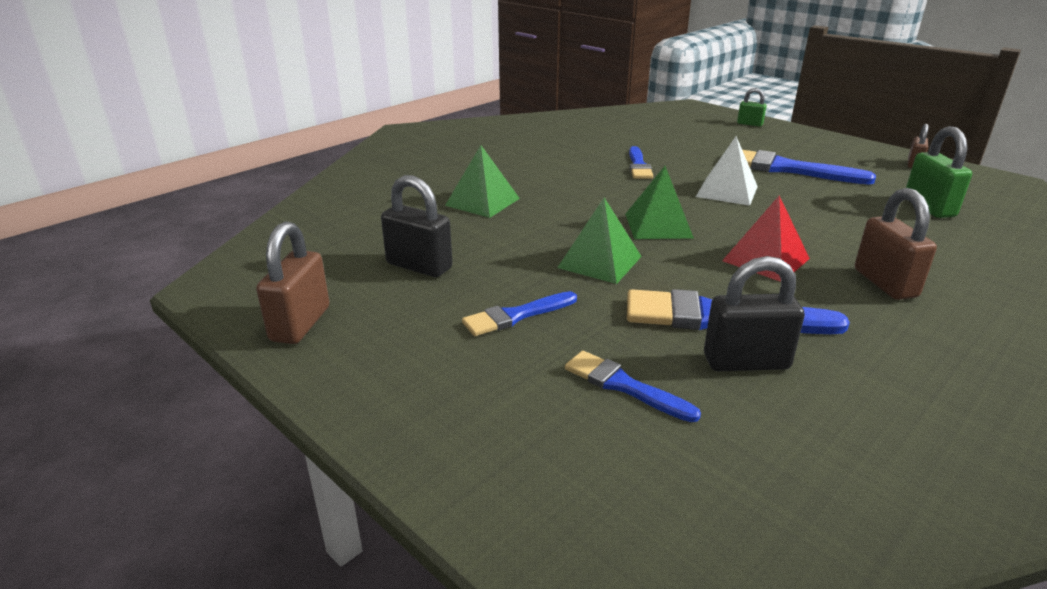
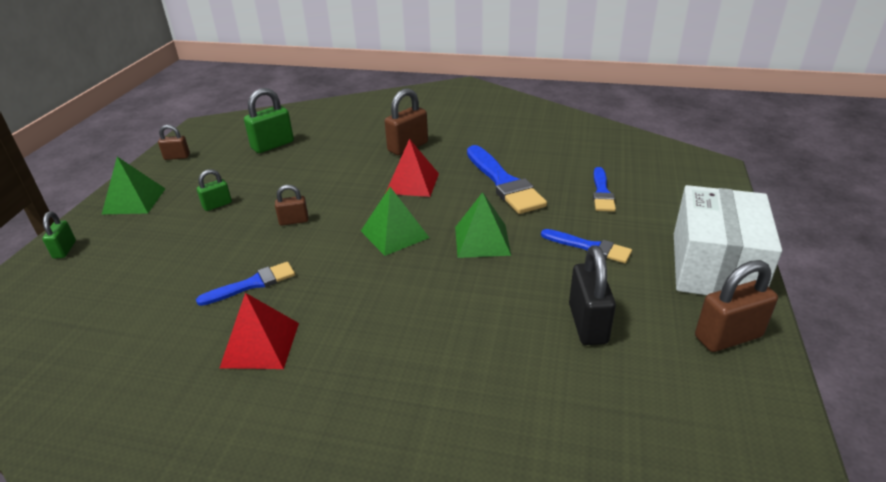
camera: 120 degrees left, 5 degrees up
(377, 382) = (715, 266): none -> white box
(482, 202) = (429, 352): green pyramid -> green pyramid (134, 201)
(563, 160) = (260, 344): none -> red pyramid
(726, 191) = (294, 221): white pyramid -> brown padlock
(746, 362) = (537, 168): black padlock -> none
(786, 169) = (217, 205): blue brush -> green padlock

